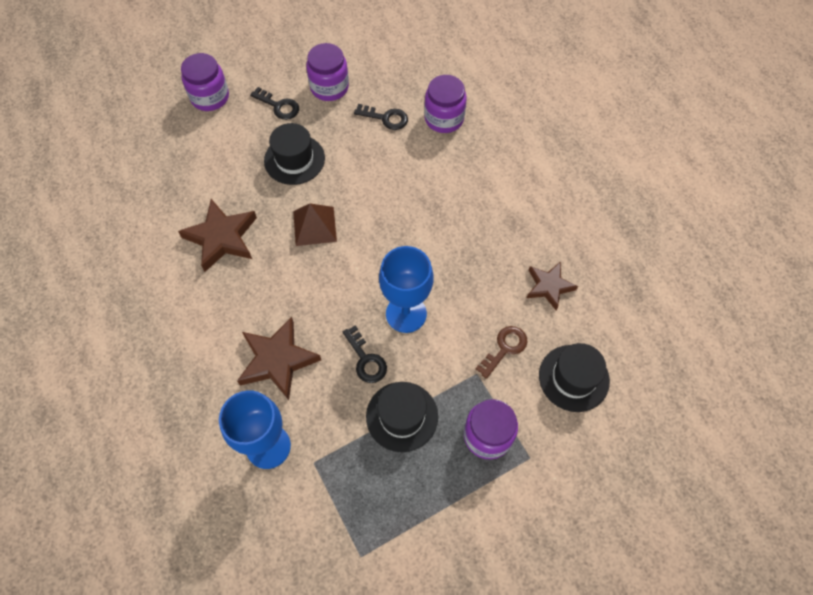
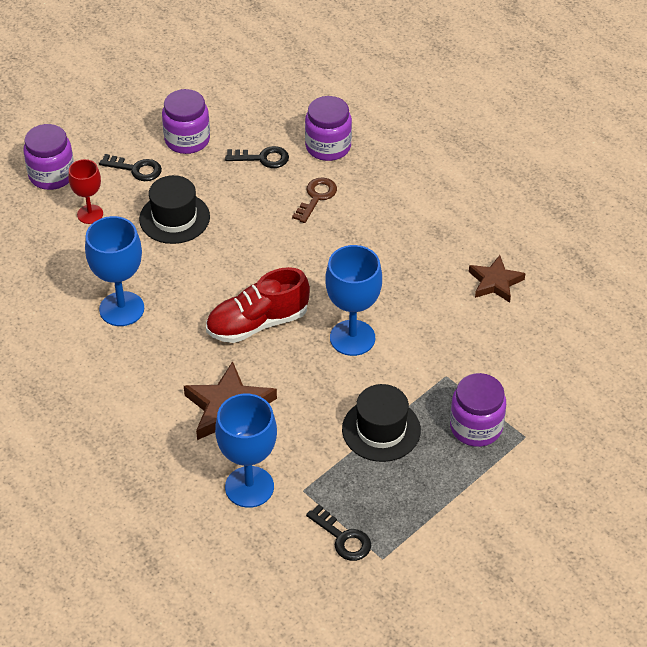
camera: 15 degrees left, 15 degrees down
(222, 238) = (121, 309): brown star -> blue goblet
(227, 140) = (90, 214): none -> red goblet
(315, 226) = (222, 277): brown pyramid -> none
(329, 279) = (257, 323): none -> red shoe
(366, 360) = (324, 388): black key -> black key (343, 538)
(505, 348) = (467, 347): brown key -> brown key (316, 197)
(573, 378) = (547, 358): black hat -> none

